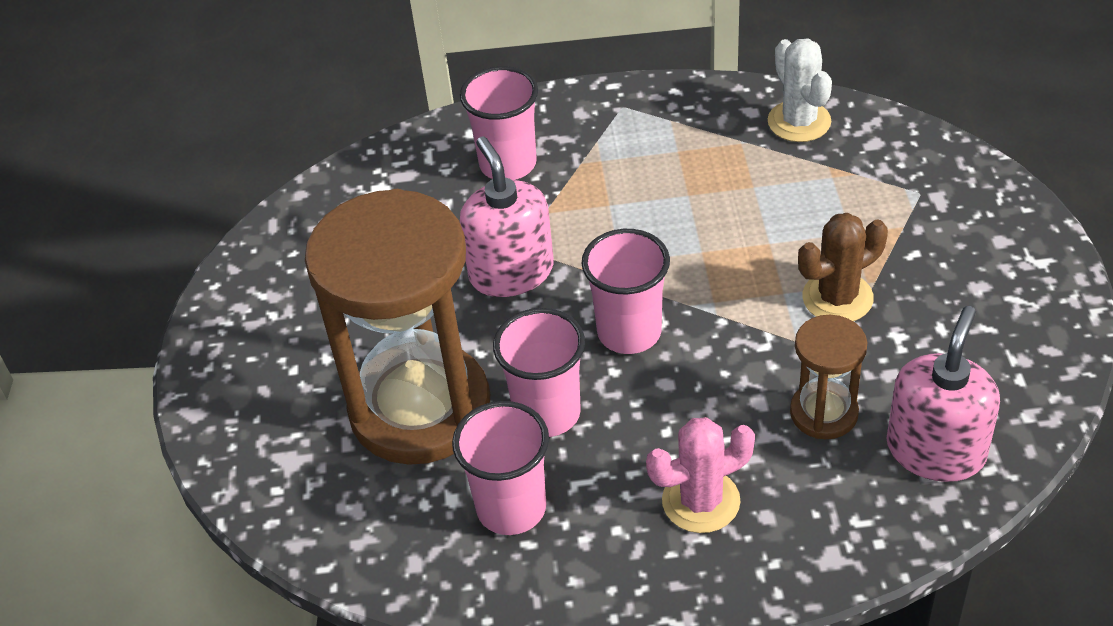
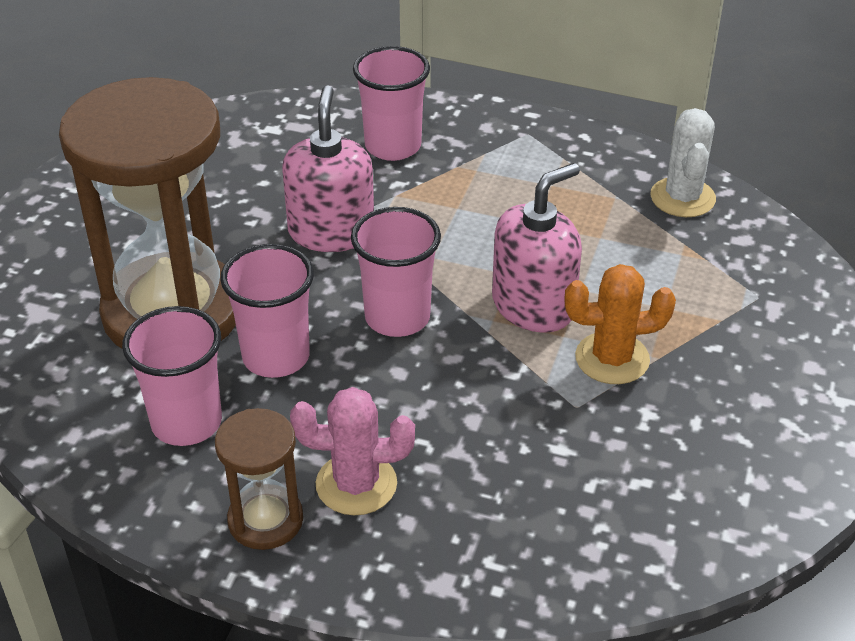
camera: 20 degrees right, 5 degrees down
(824, 413) = (527, 453): brown hourglass -> brown hourglass (265, 520)
(837, 298) = (612, 358): brown cactus -> orange cactus
(935, 450) = (612, 529): pink soap dispenser -> pink soap dispenser (533, 306)

